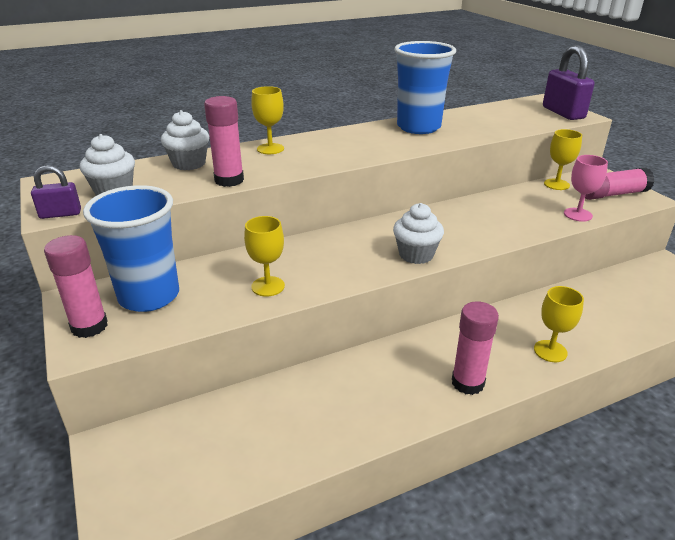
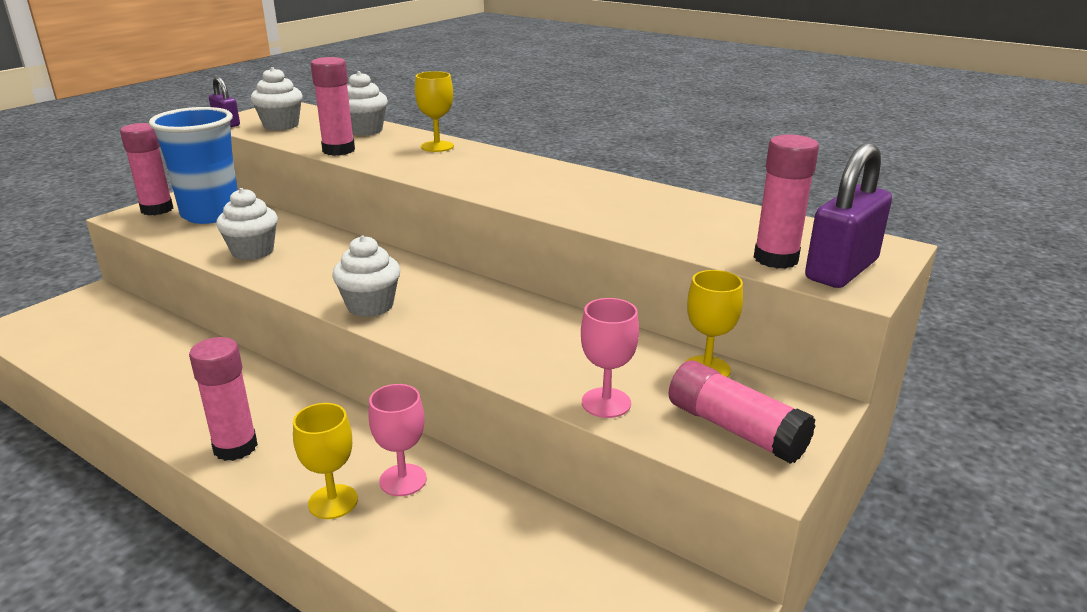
camera: 60 degrees right, 5 degrees down
(268, 286) = (253, 251): yellow goblet -> white cupcake
(418, 127) = (604, 191): blue cup -> none
(539, 321) = (403, 480): none -> pink goblet
(543, 119) = (776, 259): none -> pink glue stick

